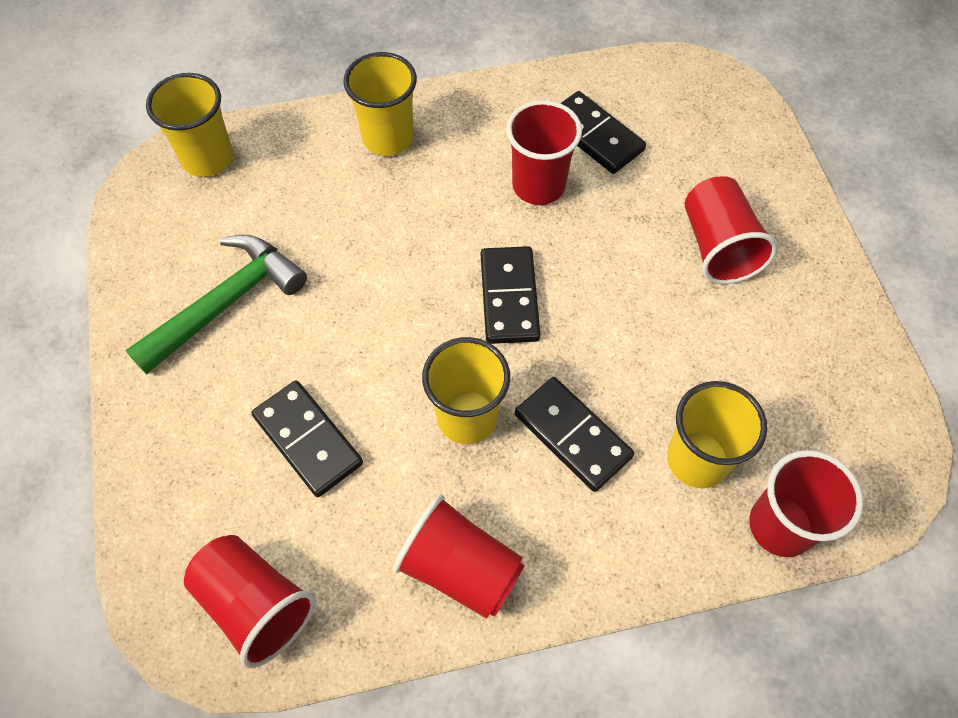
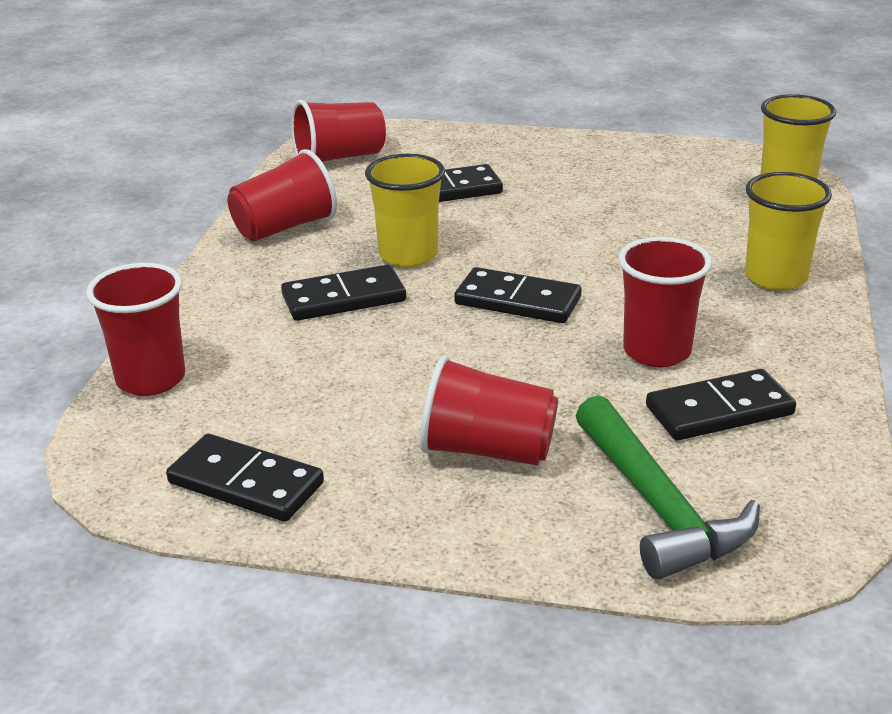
camera: 115 degrees right, 30 degrees down
(226, 303) = (608, 177): green hammer -> green hammer (658, 506)
(697, 459) = (257, 355): yellow cup -> none
(847, 376) = (245, 483): none -> black domino

